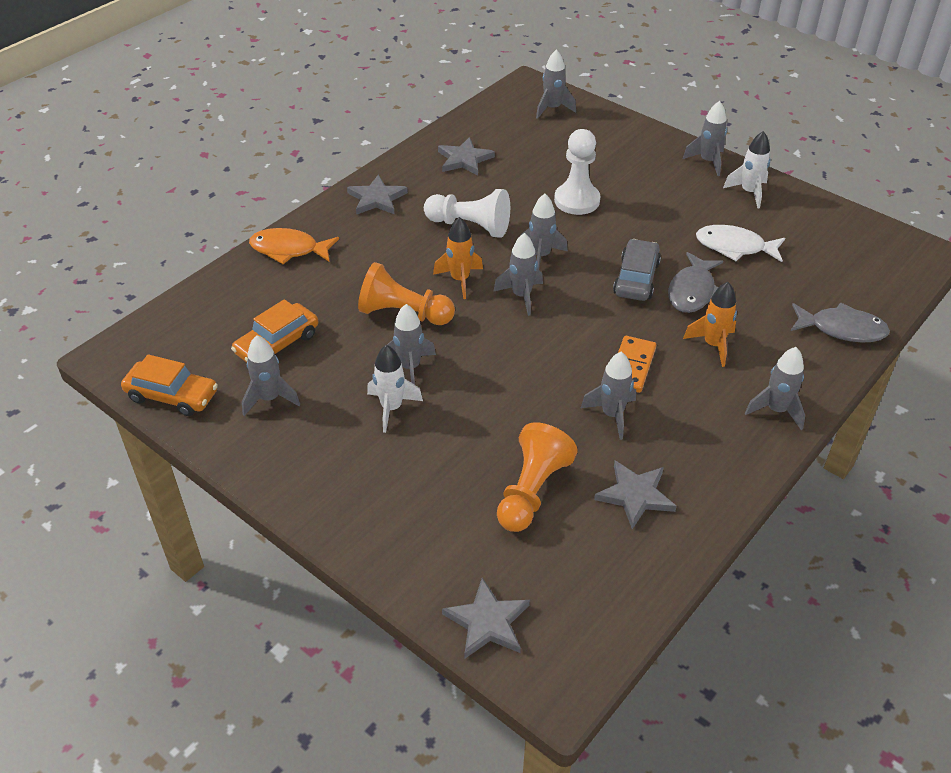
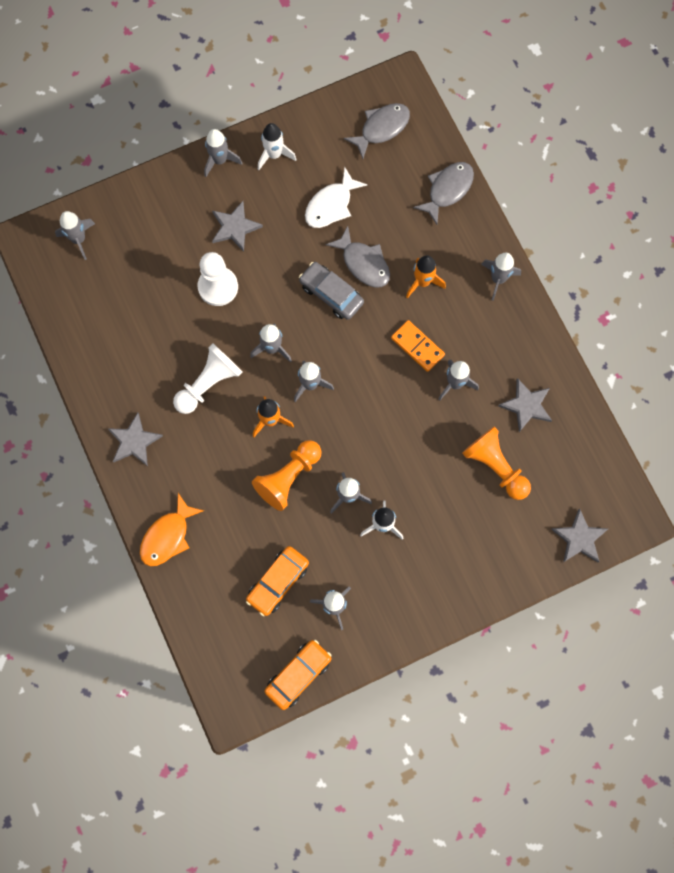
camera: 65 degrees left, 30 degrees up
(277, 344) = (278, 582): orange car -> orange car turned 60 degrees clockwise
(464, 159) = (115, 347): grey star -> grey star (235, 227)
(857, 255) = (381, 128): none -> grey fish

